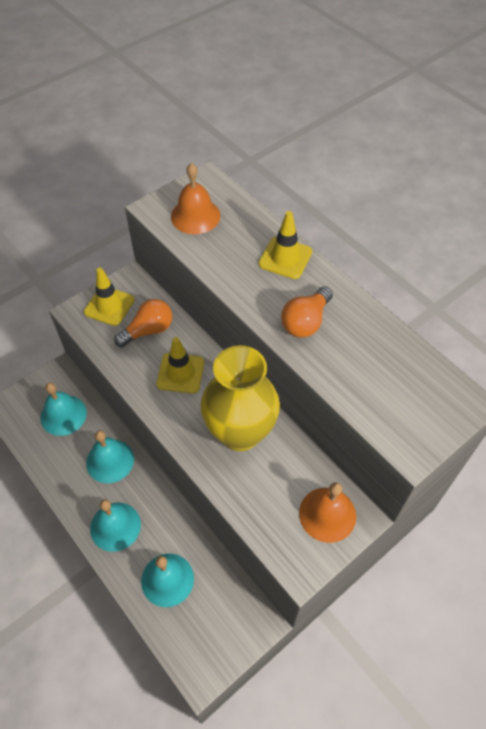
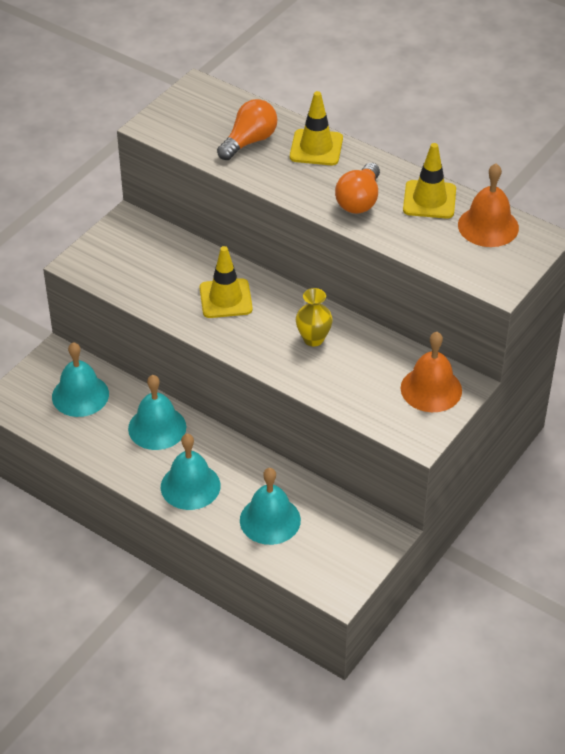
camera: 15 degrees left, 10 degrees down
(109, 306) = (114, 251): yellow traffic cone -> yellow traffic cone (429, 200)
(148, 330) = (171, 266): orange light bulb -> orange light bulb (249, 141)
(195, 216) = (201, 125): orange bell -> orange bell (488, 226)
(240, 432) = (313, 339): yellow vase -> yellow vase, size x0.44

